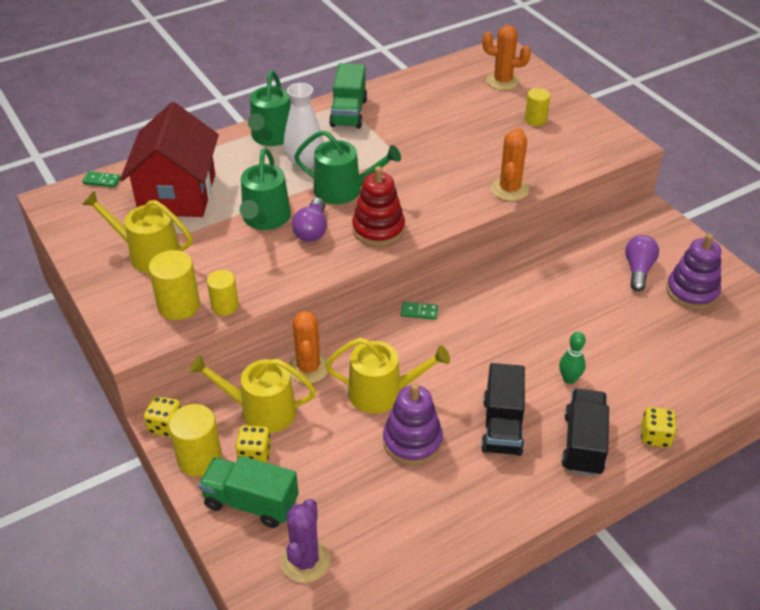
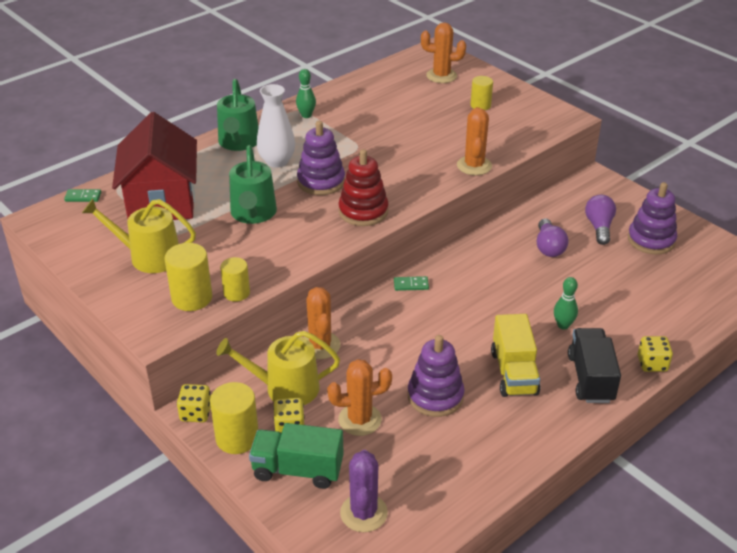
camera: 10 degrees left, 5 degrees down
(312, 230) = (301, 219): purple light bulb -> purple light bulb (548, 247)
(328, 456) = (360, 419): none -> orange cactus
(344, 190) = (321, 182): green watering can -> purple stacking toy
(348, 113) = (306, 115): green truck -> green bowling pin
(382, 392) = (395, 358): yellow watering can -> none
(502, 426) = (514, 373): black truck -> yellow truck

